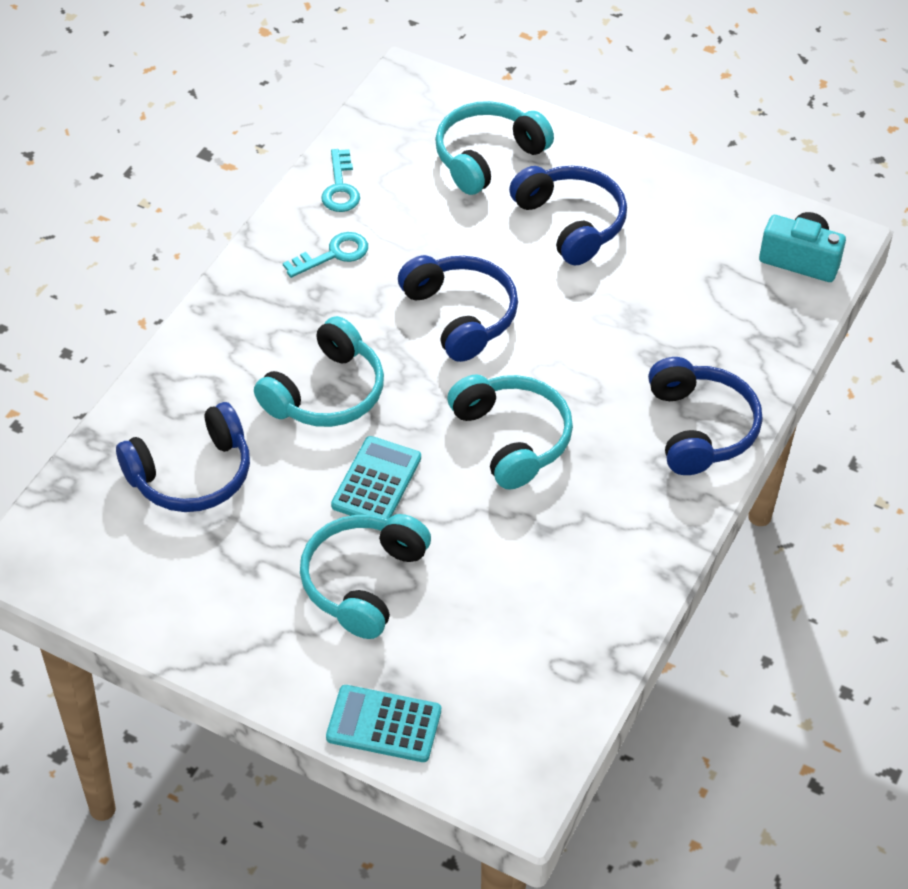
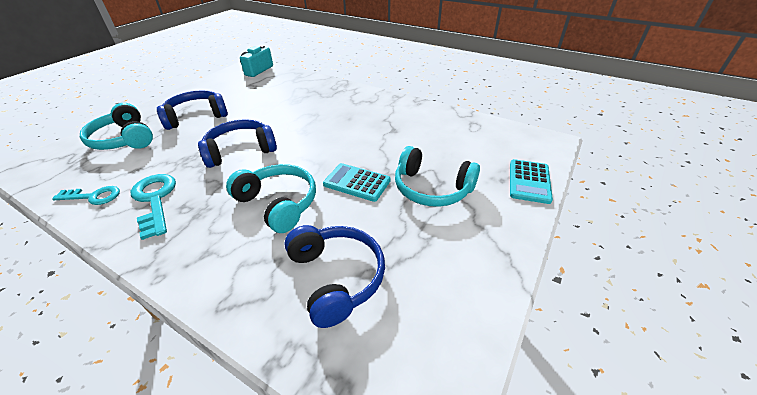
camera: 85 degrees left, 10 degrees down
(333, 254) = (155, 200): turquoise key -> turquoise key, size x1.52
(512, 438) = (334, 137): turquoise headphones -> none
(700, 428) = (340, 92): blue headphones -> none

